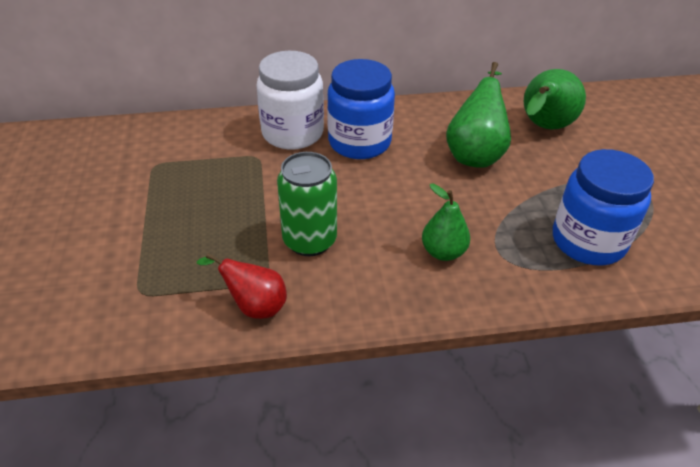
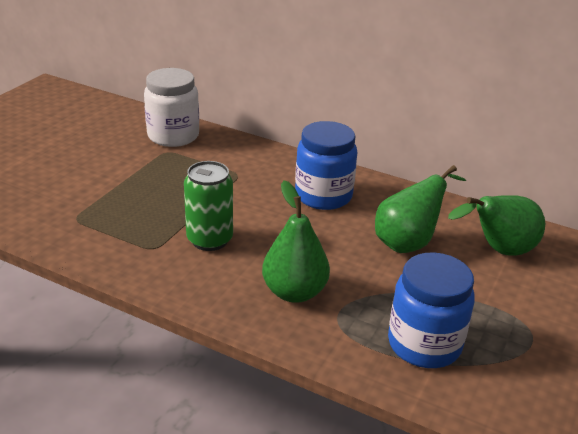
camera: 35 degrees right, 10 degrees down
(254, 306) = (129, 259): red pear -> none
(292, 133) = (281, 170): white jar -> white jar (173, 136)
(443, 252) = (294, 292): green pear -> green pear, size x1.54

